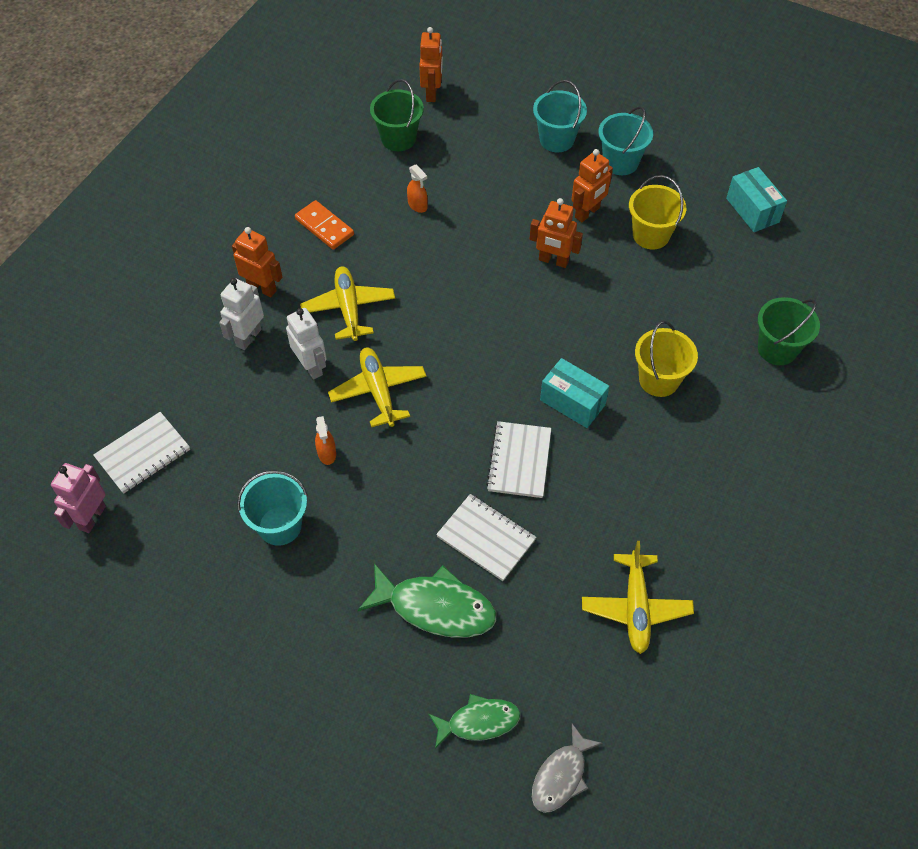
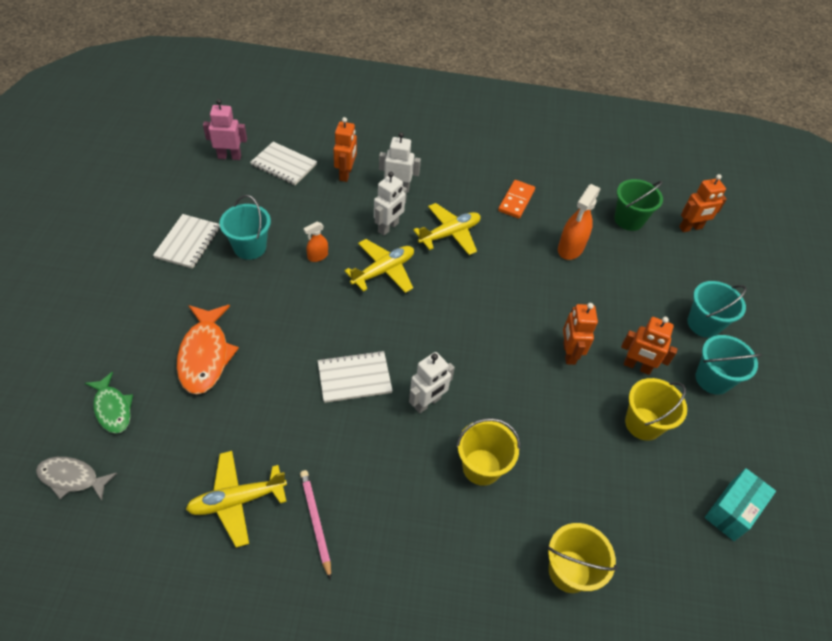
camera: 65 degrees right, 5 degrees down
(262, 288) = (443, 183): orange robot -> orange robot (346, 174)
(417, 205) = (570, 248): orange spray bottle -> orange spray bottle, size x1.81
(435, 607) = (205, 355): green fish -> orange fish
(486, 538) = (274, 373): white notebook -> white notebook (188, 242)
(572, 402) = (427, 403): turquoise box -> white robot
(678, 539) = (315, 522): none -> pink pencil
(777, 349) = (569, 571): green bucket -> yellow bucket

